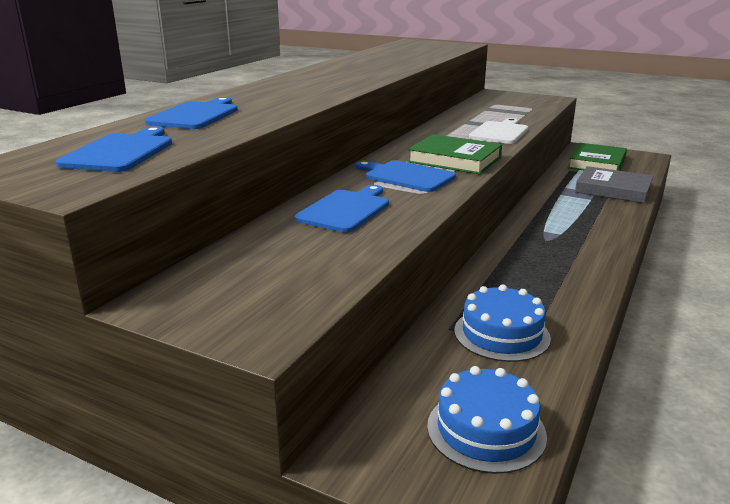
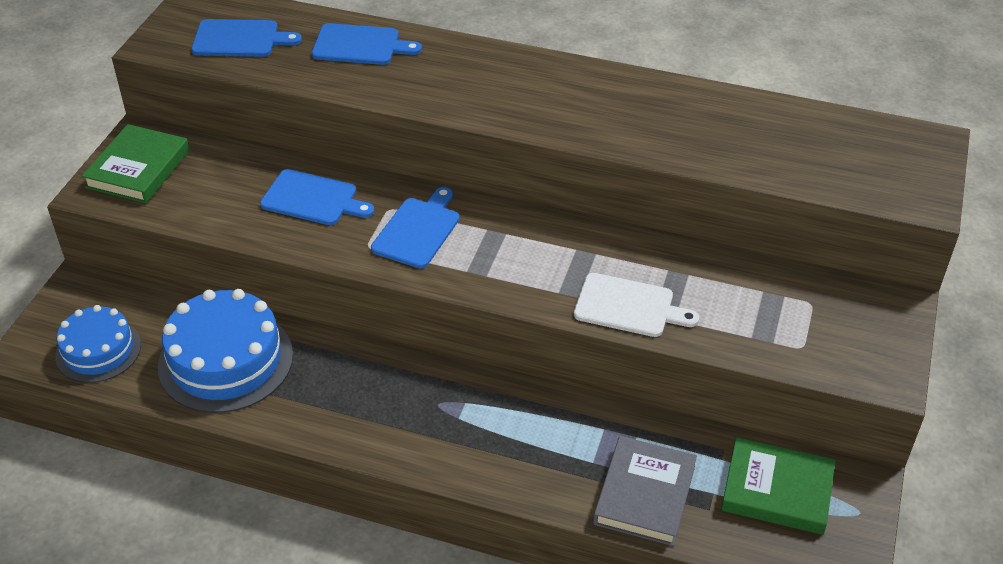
camera: 80 degrees right, 20 degrees up
(454, 160) = (486, 265): green book -> green book (138, 169)
(501, 334) = (226, 360): blue cake -> blue cake, size x1.59

